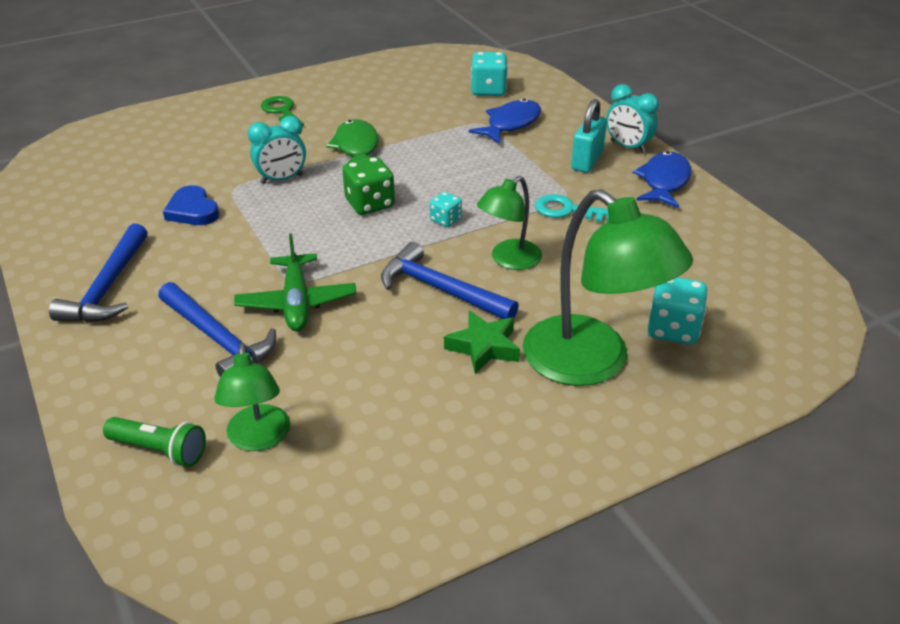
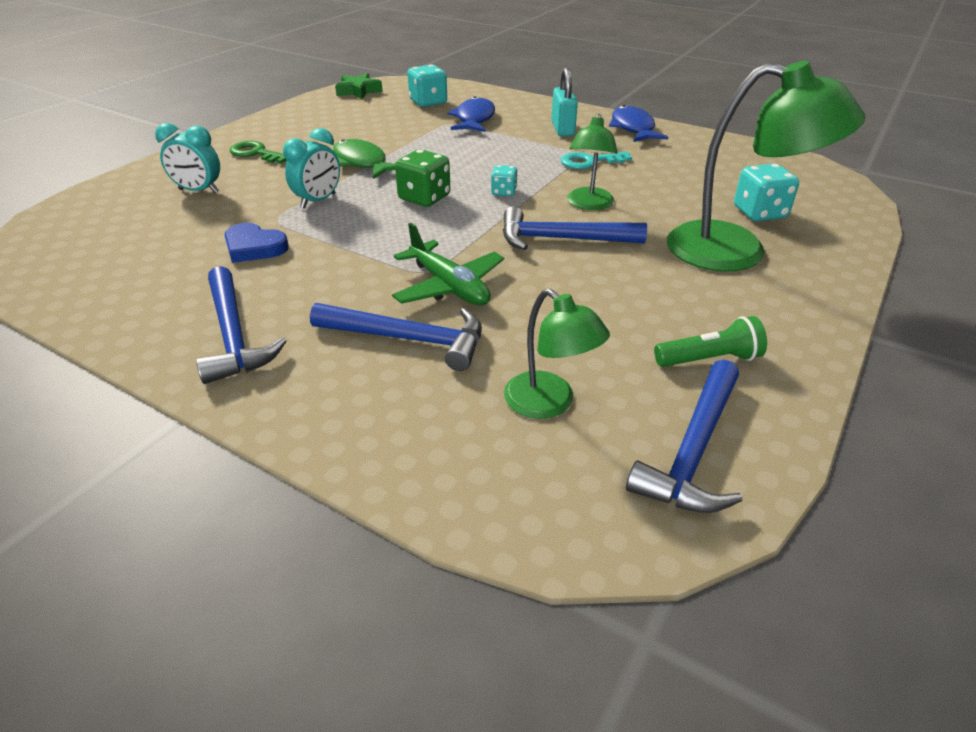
camera: 30 degrees left, 0 degrees up
(160, 450) = (464, 453): green flashlight -> green flashlight (709, 359)
(319, 527) = (693, 450): none -> blue hammer
(484, 347) = (647, 267): green star -> green star (358, 91)
(627, 147) = (580, 114): turquoise clock -> turquoise clock (199, 191)

